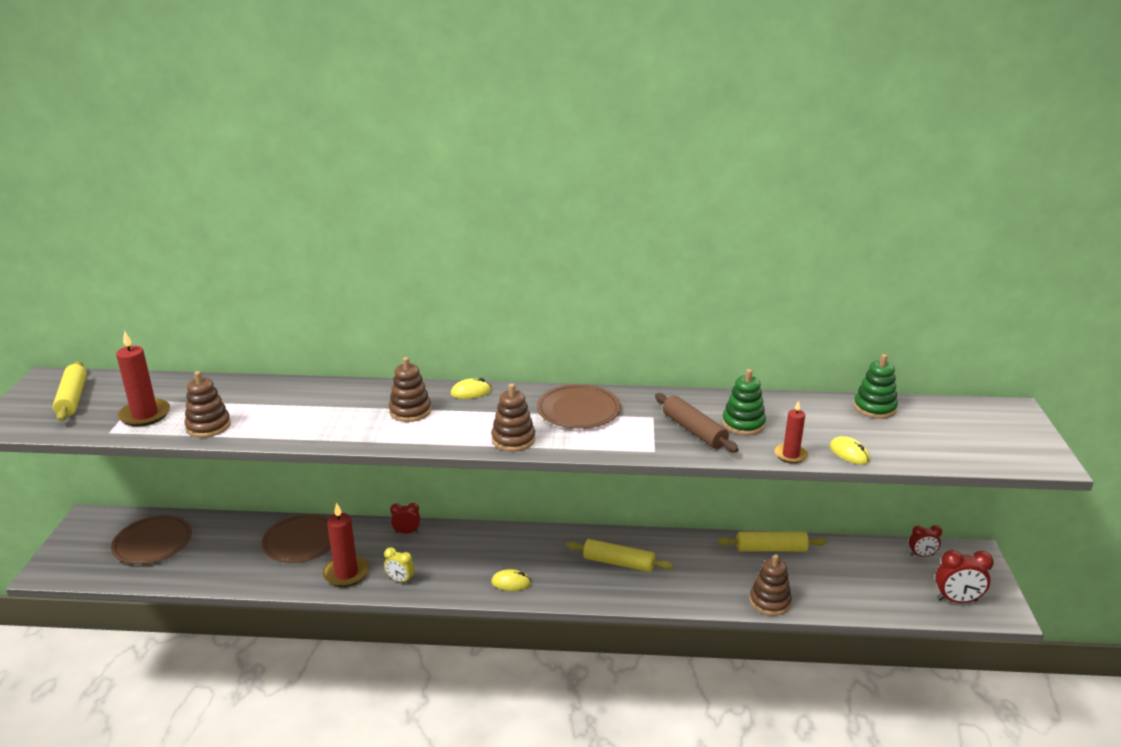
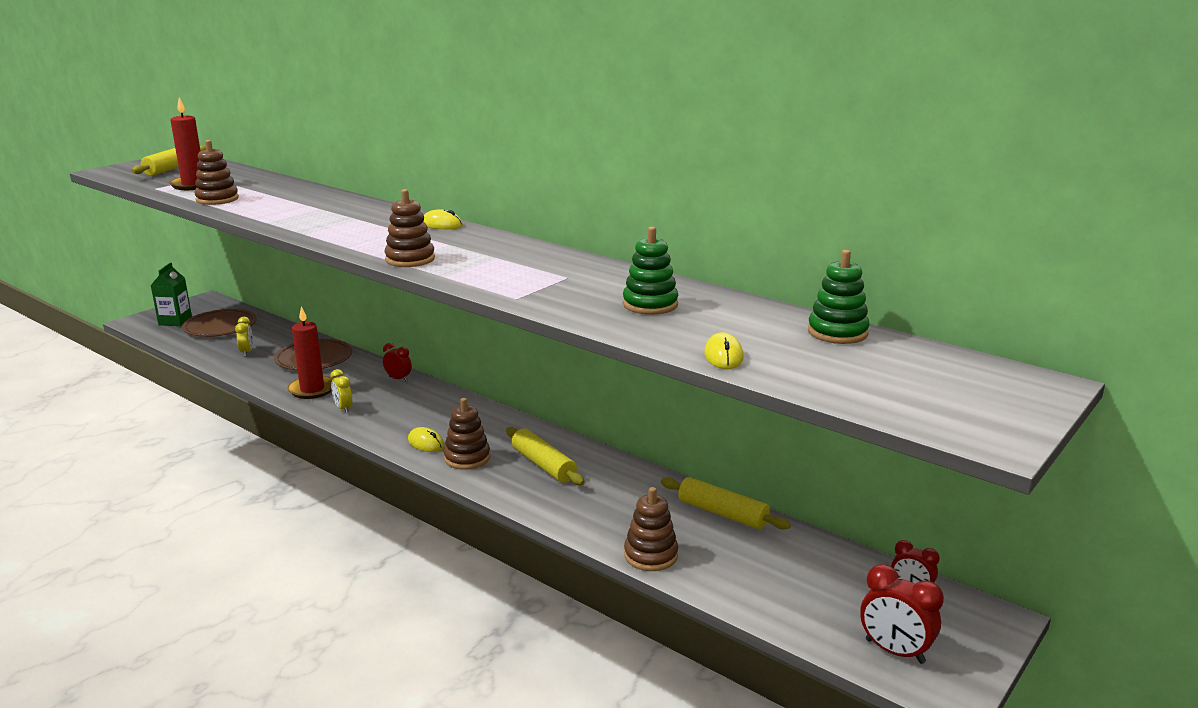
camera: 35 degrees right, 5 degrees down
(92, 555) = (175, 321): none -> green carton
(225, 560) = (247, 352): none -> yellow clock
(410, 411) = (369, 224): brown stacking toy -> brown stacking toy (467, 458)
(578, 410) = (508, 256): brown plate -> none
(694, 431) = (587, 296): brown rolling pin -> none
(790, 455) = (651, 338): red candle -> none

